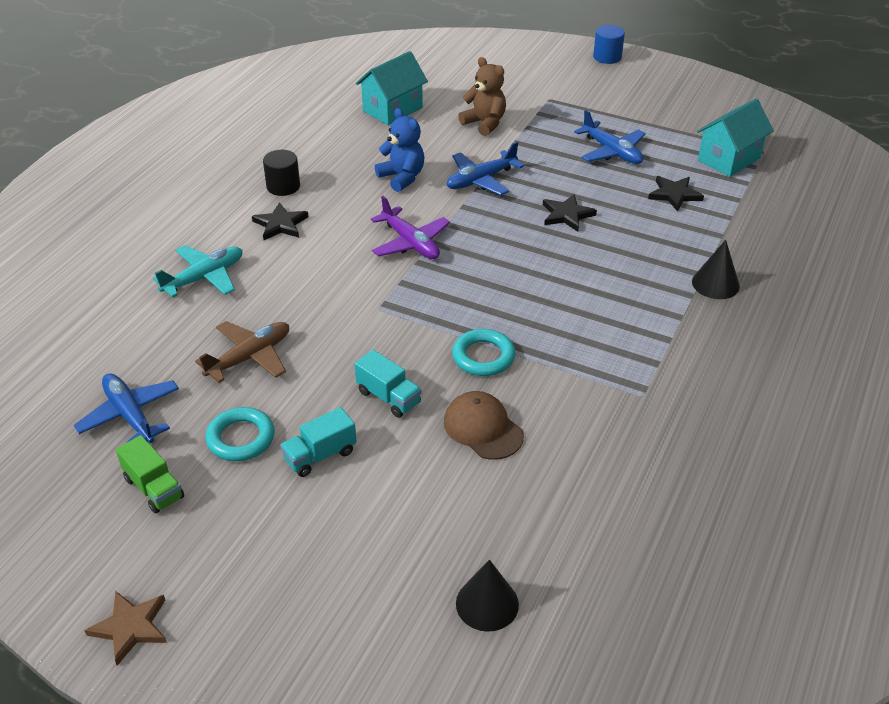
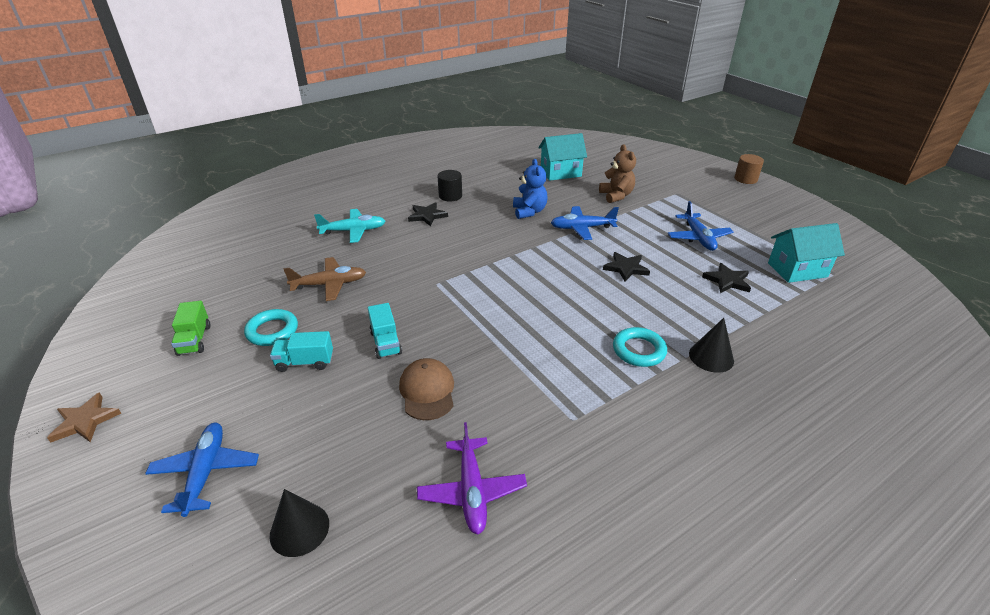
camera: 30 degrees right, 5 degrees down
(130, 415) = (231, 292): blue plane -> blue plane (206, 472)
(410, 243) = (497, 251): purple plane -> purple plane (472, 491)
(483, 357) = (476, 341): turquoise ring -> turquoise ring (639, 350)
(607, 57) = (745, 179): blue cylinder -> brown cylinder

